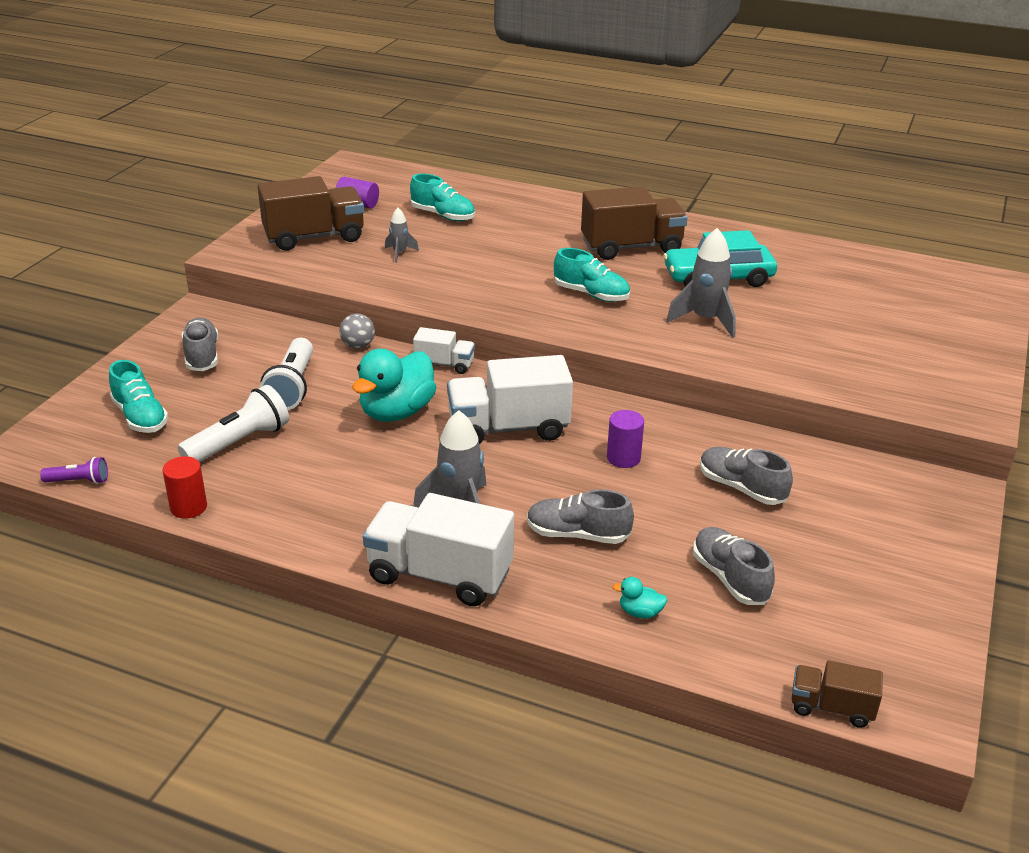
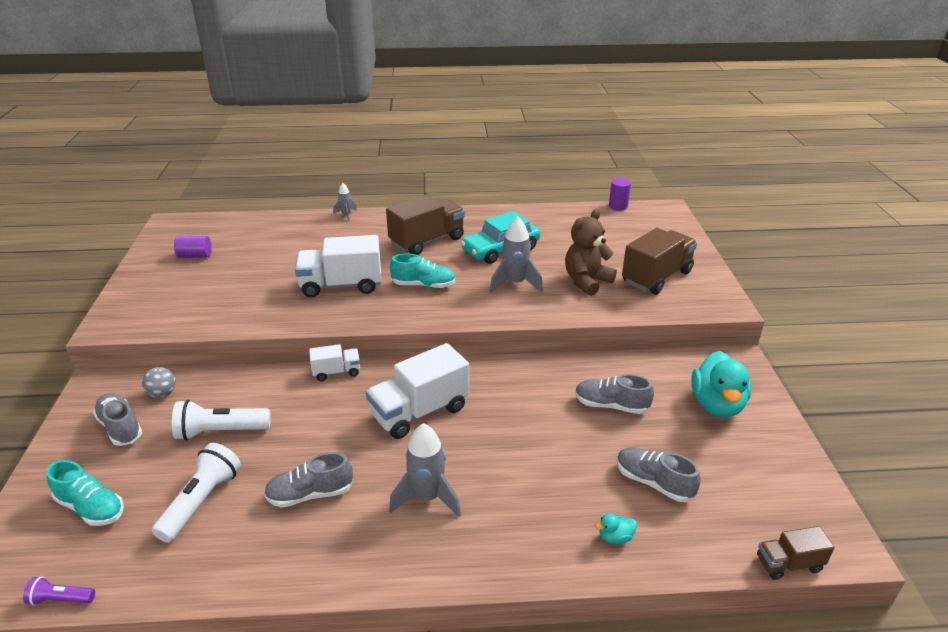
camera: 25 degrees left, 0 degrees up
(79, 481) = (61, 599): purple flashlight -> purple flashlight turned 150 degrees counterclockwise
(188, 507) = (189, 585): red cylinder -> none
(292, 387) = (220, 431): white flashlight -> white flashlight turned 105 degrees clockwise
(314, 237) = (174, 293): brown truck -> brown truck (656, 277)
(358, 346) = (256, 376): grey ball -> grey ball (162, 394)
(397, 412) = (323, 426): turquoise duck -> turquoise duck (717, 405)
(399, 253) = (255, 289): grey rocket -> grey rocket (346, 214)
(439, 575) = (448, 566): white truck -> white truck (341, 286)
(443, 215) = (271, 249): turquoise shoe -> none
(577, 534) = (528, 486): grey shoe -> grey shoe (310, 494)
(623, 458) = (518, 409): purple cylinder -> purple cylinder (618, 206)
(802, 340) = (586, 281): none -> brown teddy bear

